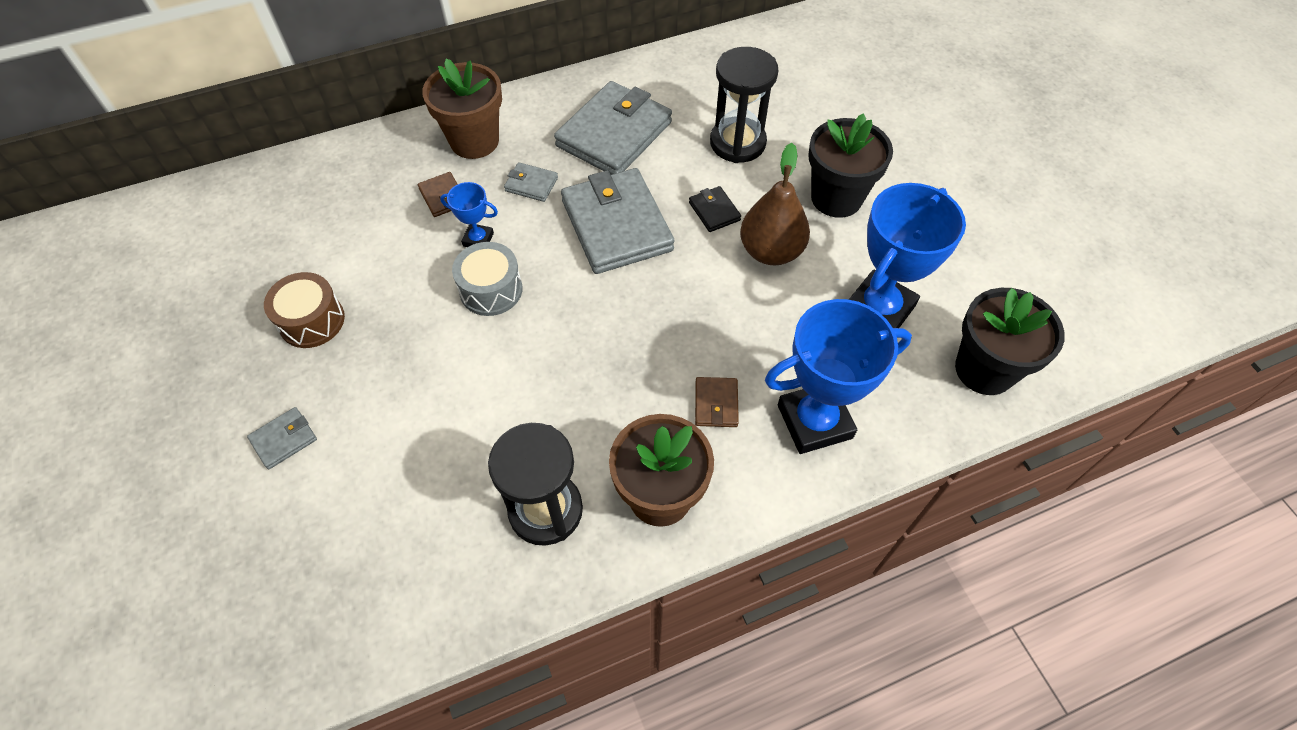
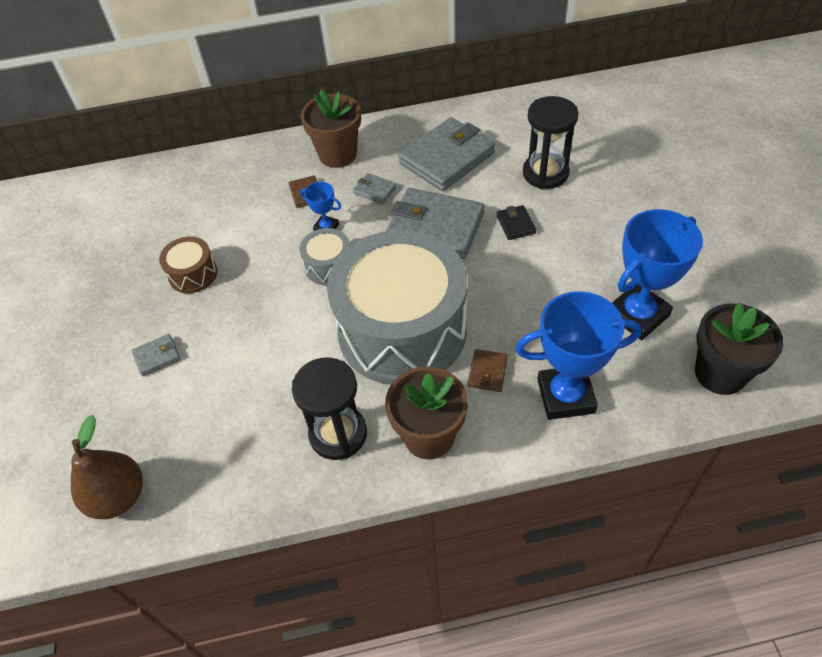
camera: 15 degrees right, 5 degrees down
(601, 363) = (402, 330): none -> grey drum
(616, 225) = (435, 228): grey wallet -> grey wallet turned 60 degrees counterclockwise
(771, 251) = (556, 260): brown pear -> brown pear (118, 497)
(836, 198) = (619, 223): black flower pot -> none

